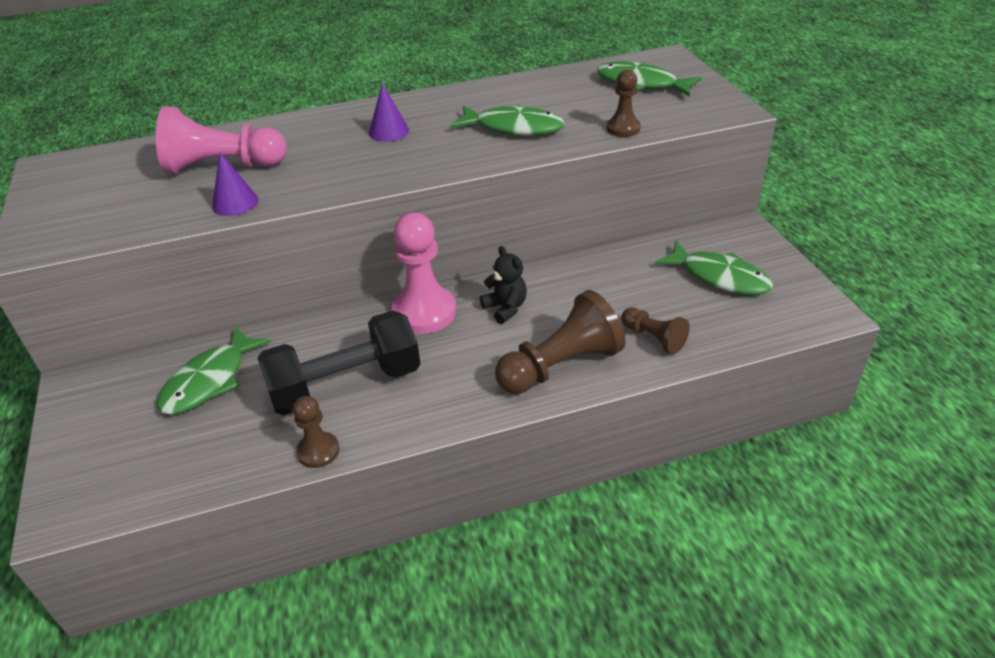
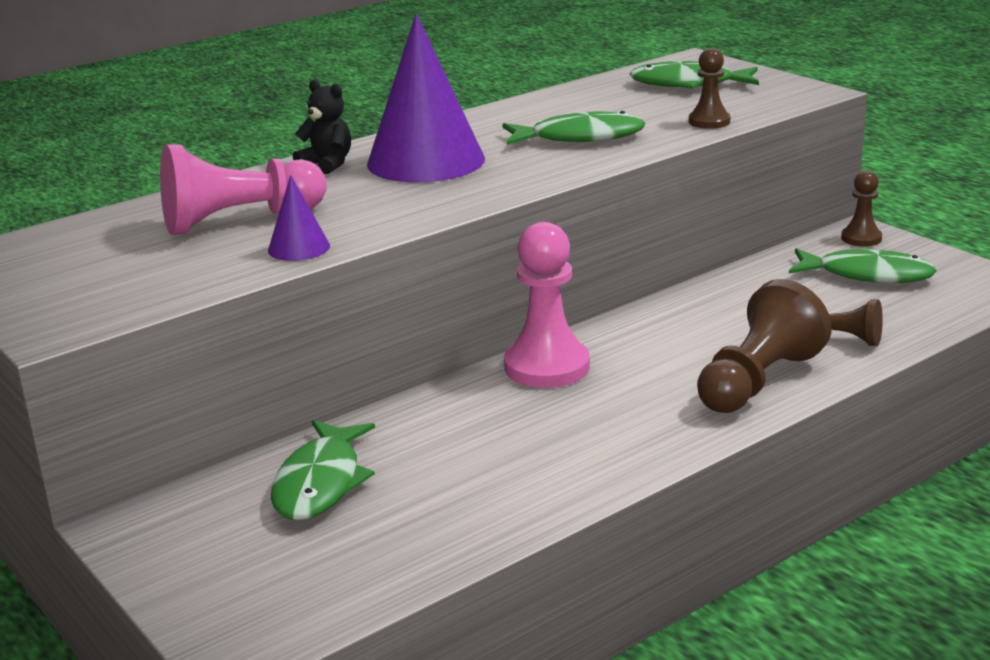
camera: 20 degrees left, 15 degrees down
(318, 451) = (534, 514): brown pawn -> brown pawn (861, 238)
(346, 385) = (510, 449): black dumbbell -> none
(389, 131) = (426, 161): purple cone -> purple cone, size x2.21
(505, 308) = (645, 345): black teddy bear -> black teddy bear (327, 164)

